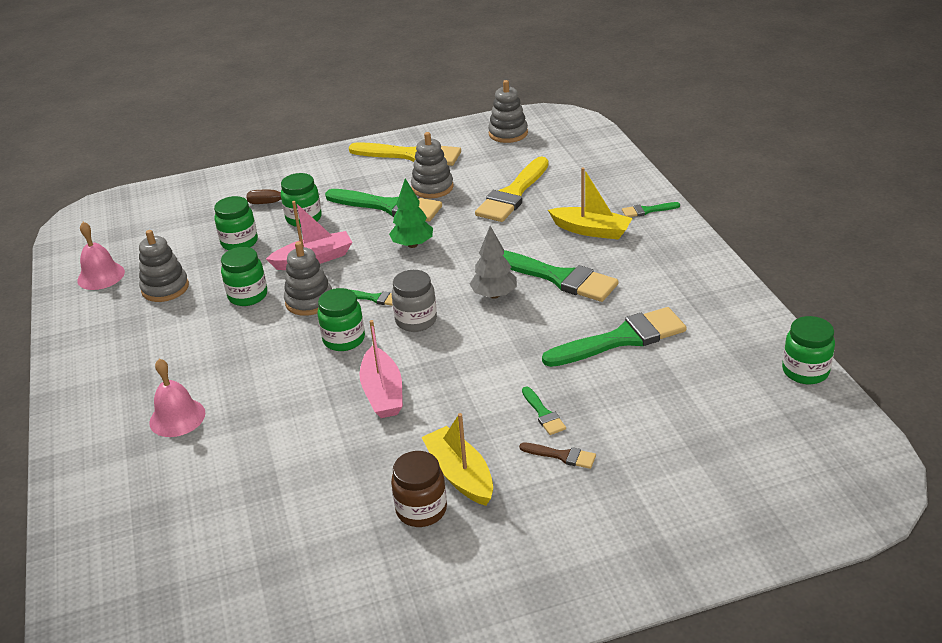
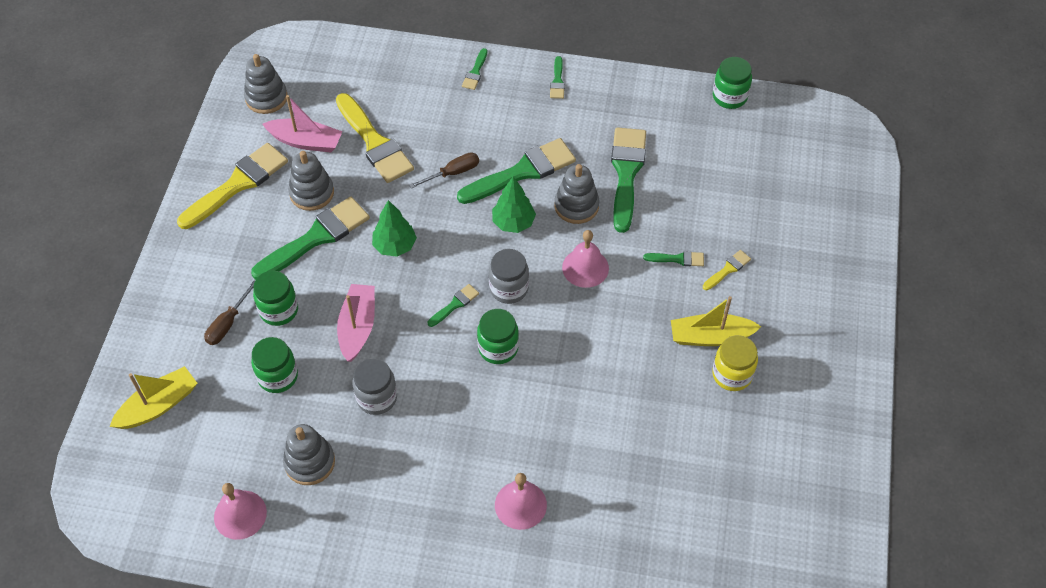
camera: 65 degrees left, 20 degrees up
(248, 296) = (377, 398): green jar -> grey jar
(309, 301) = (422, 353): grey stacking toy -> grey stacking toy (576, 206)
(383, 393) = (587, 348): pink boat -> pink boat (306, 141)
(421, 510) = (732, 374): brown jar -> yellow jar
(479, 356) = (585, 267): none -> pink bell
(494, 295) = (513, 223): grey tree -> green tree
(519, 243) = (453, 173): none -> brown screwdriver
(562, 456) = (728, 269): brown brush -> yellow brush
(591, 230) = (474, 120): yellow boat -> yellow boat (158, 405)
(690, 256) = (557, 81): none -> green brush

